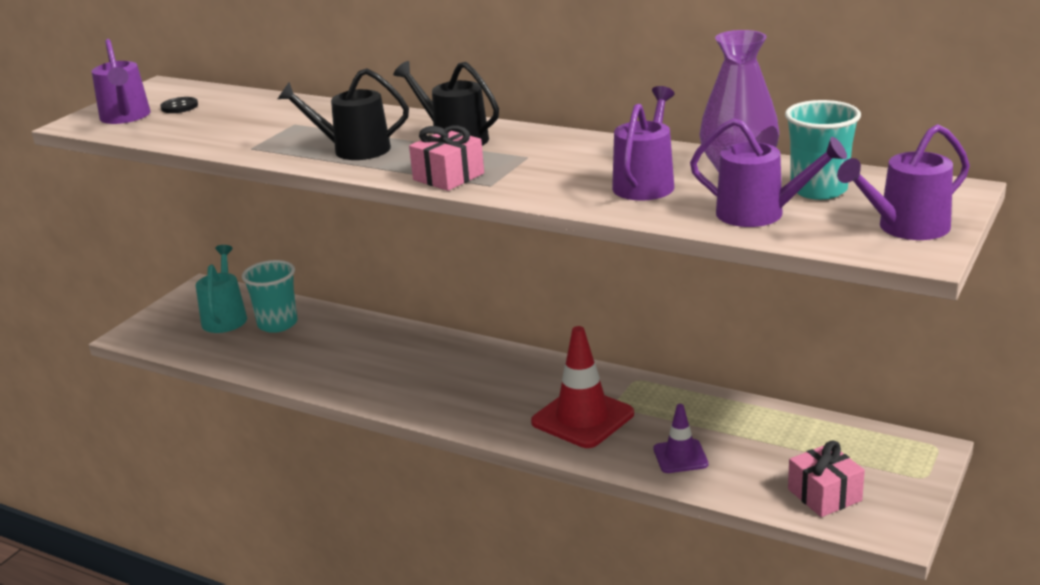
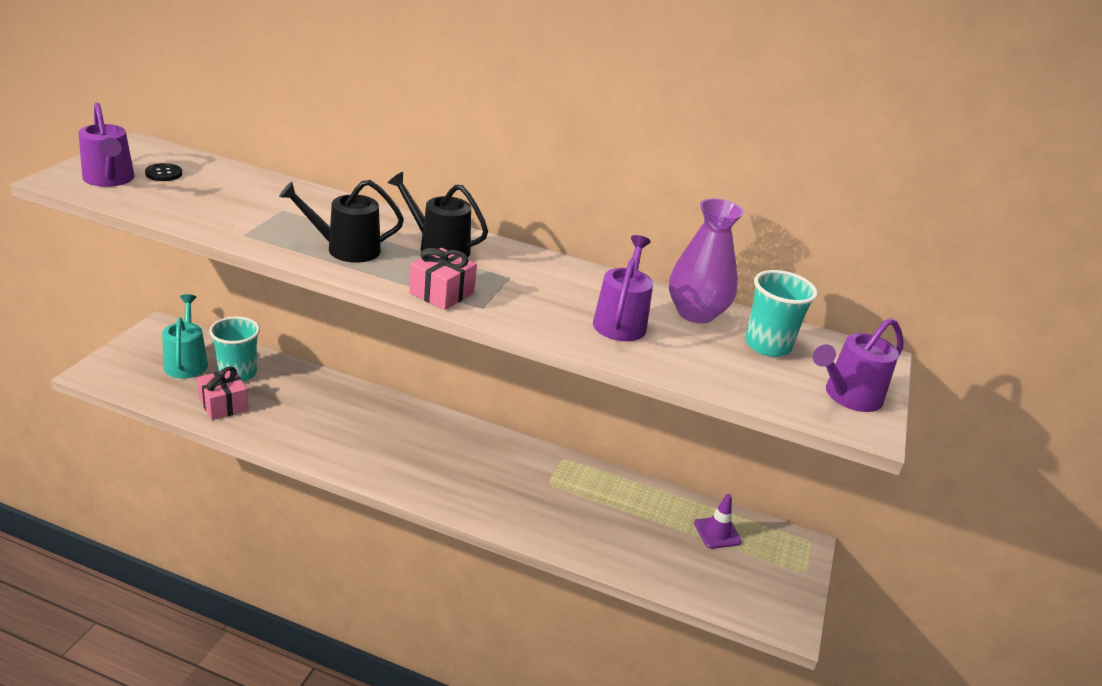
camera: 15 degrees left, 5 degrees up
(582, 418) = (523, 495): red traffic cone -> none
(680, 457) = (610, 541): purple traffic cone -> purple traffic cone (717, 533)
(759, 214) = (725, 368): purple watering can -> none
(824, 495) = (730, 586): pink gift -> pink gift (223, 405)

